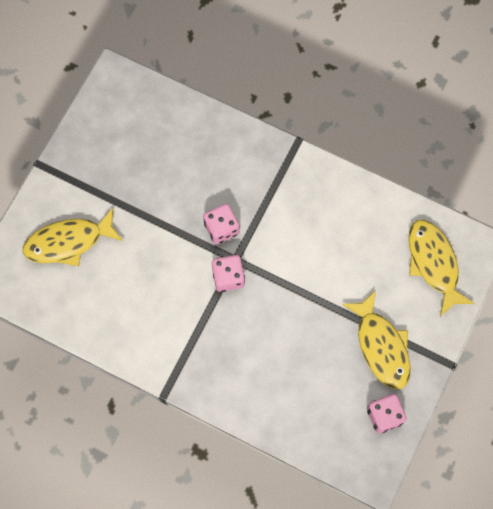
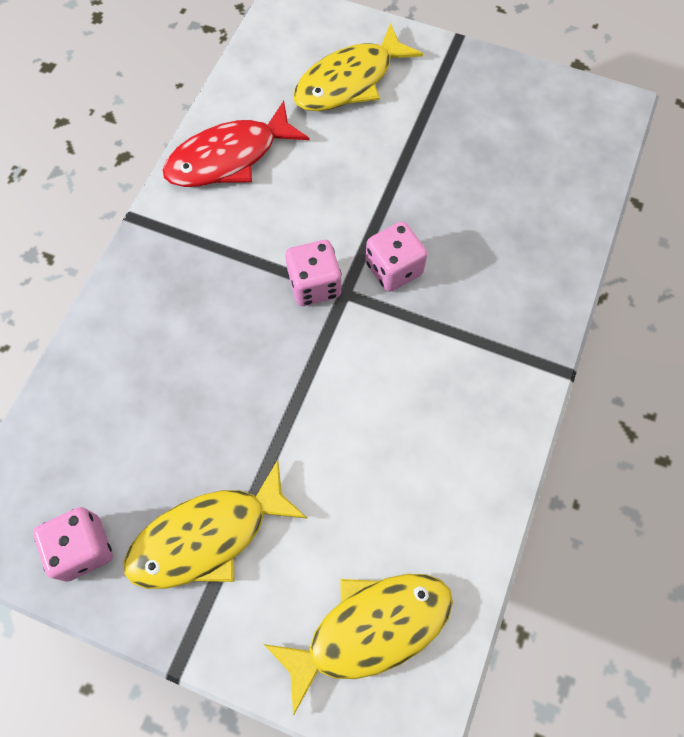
camera: 85 degrees right, 5 degrees down
(69, 242) = (349, 81): yellow fish -> yellow fish turned 105 degrees counterclockwise
(124, 327) = (229, 157): none -> red fish

